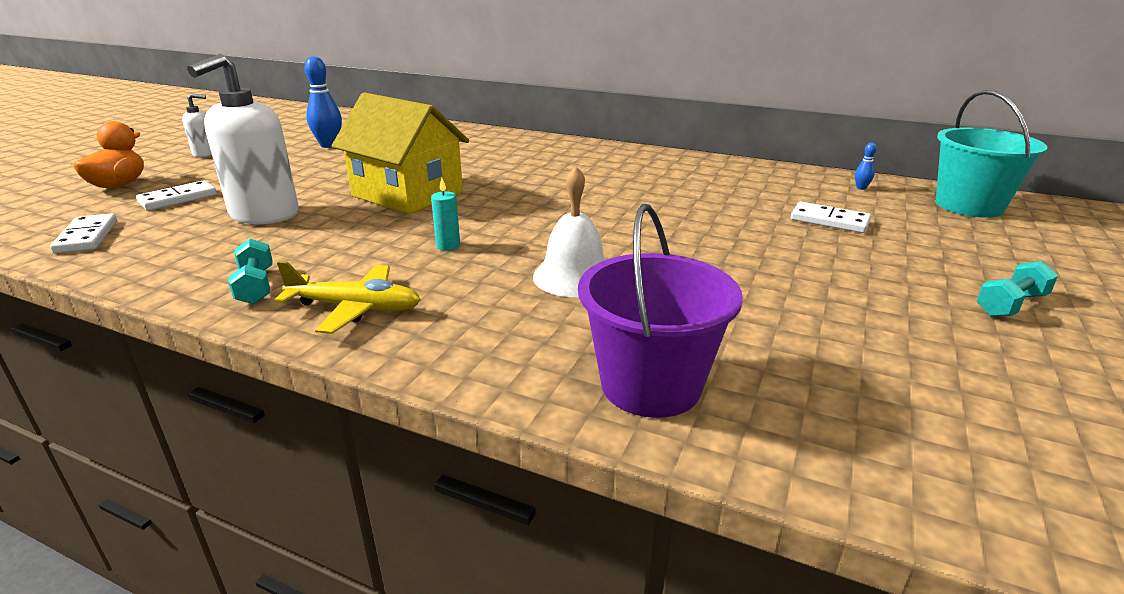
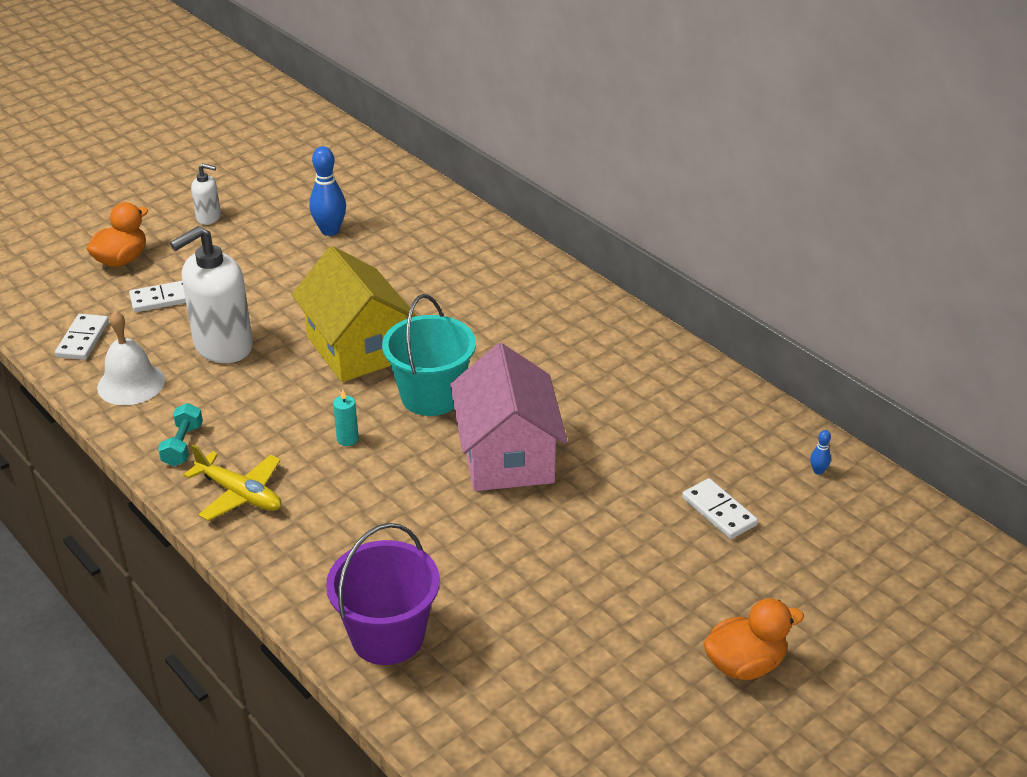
camera: 25 degrees right, 10 degrees up
(574, 276) = (420, 511): white bell -> white bell (131, 383)
(615, 226) = (507, 456): none -> pink house
(969, 206) = (898, 535): turquoise bucket -> turquoise bucket (431, 396)
(1010, 305) = (745, 664): turquoise dumbbell -> orange duck

